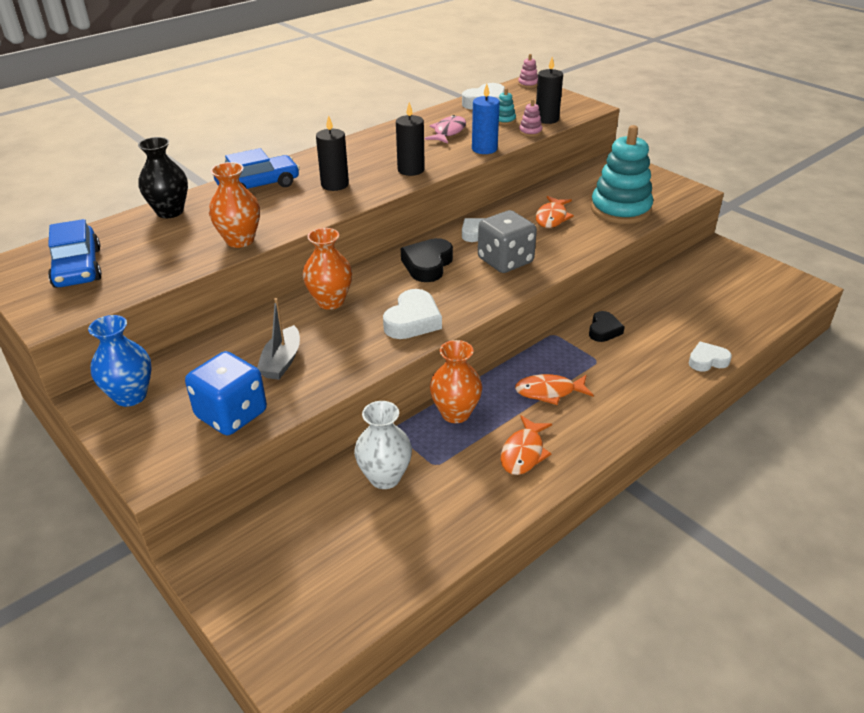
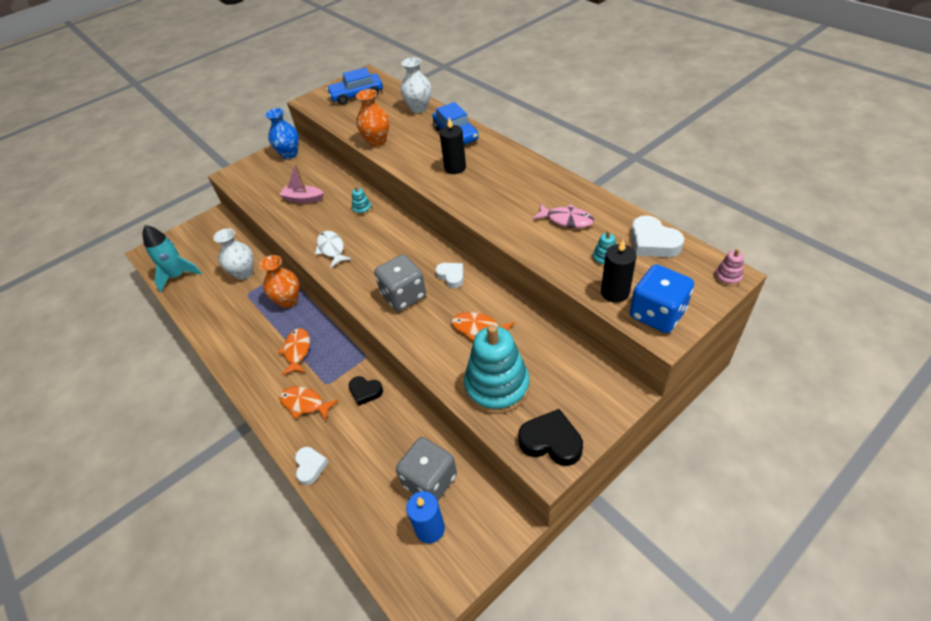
camera: 95 degrees right, 10 degrees up
(170, 212) = (419, 108): black vase -> white vase
(231, 414) = (263, 189): blue dice -> blue dice (657, 314)
(281, 361) = (303, 199): grey boat -> pink boat
(330, 301) = (362, 209): orange vase -> turquoise stacking toy
(373, 579) = (178, 275): none -> turquoise rocket
(411, 170) = (481, 203): black candle -> none
(412, 321) = (332, 249): white heart -> white fish
(427, 265) = (403, 251): black heart -> black heart (551, 441)
(484, 149) = (528, 246): blue candle -> blue candle (430, 528)
(523, 452) = (243, 336): orange fish -> orange fish (305, 403)
(530, 132) = (576, 278): pink stacking toy -> none
(695, 285) = (430, 480): none -> grey dice

